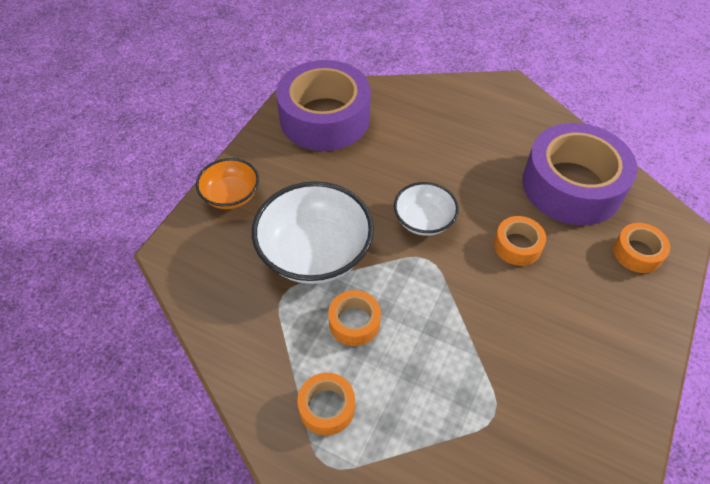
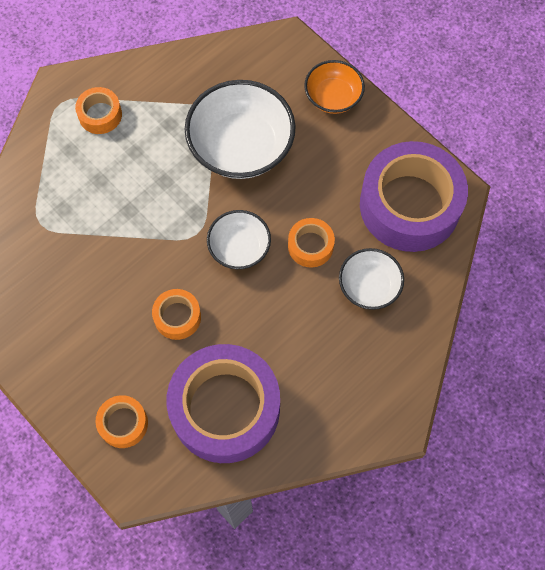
camera: 110 degrees right, 15 degrees up
(354, 322) = (160, 155): orange tape -> orange tape (310, 246)
(411, 125) = (369, 286): none -> white bowl

